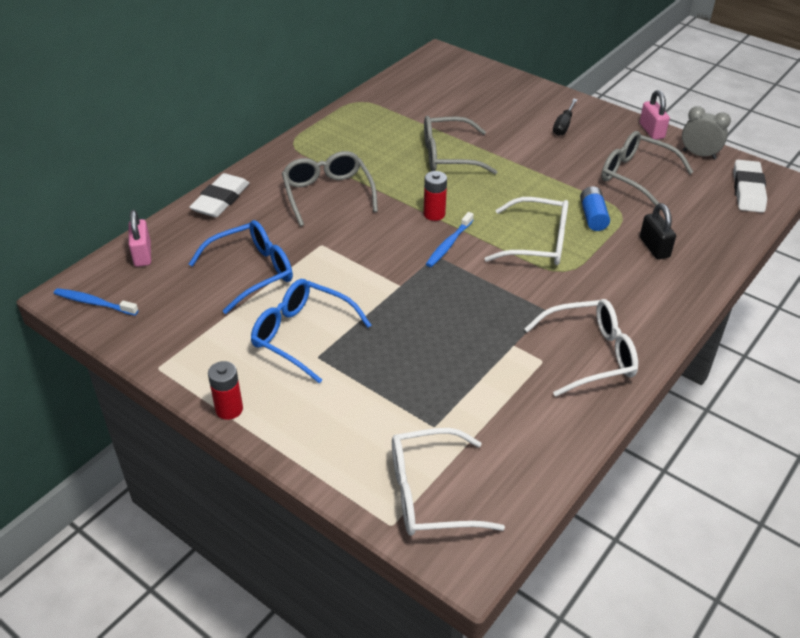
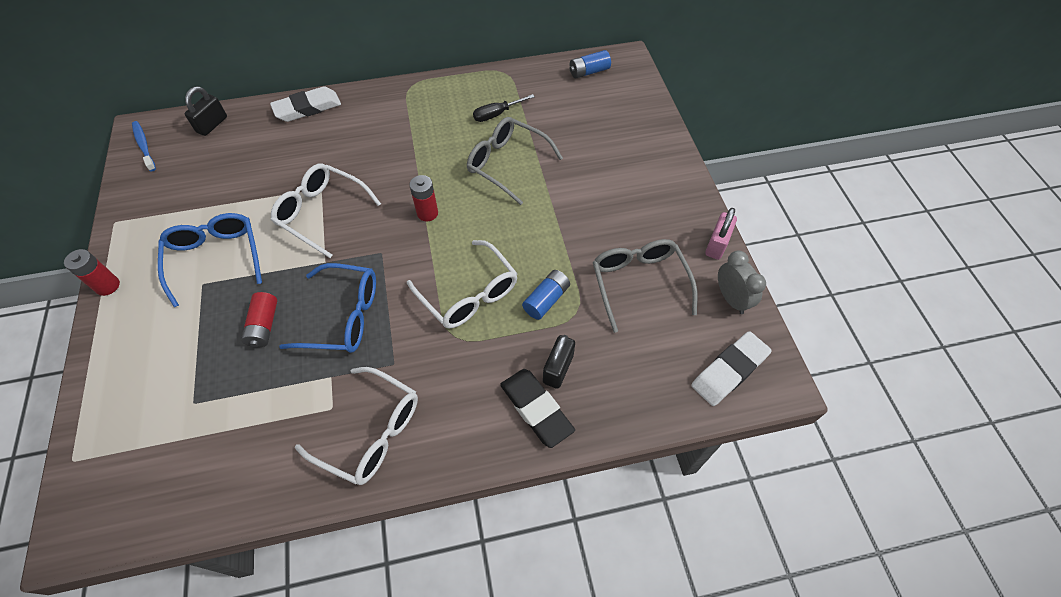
camera: 40 degrees right, 15 degrees up
(142, 254) = (212, 125): pink padlock -> black padlock
(251, 272) = (251, 183): blue glasses -> blue glasses (343, 316)
(328, 194) = (378, 146): grey glasses -> none
(414, 349) = (264, 325): none -> red battery
(424, 73) = (589, 72): none -> blue battery
(431, 493) = (122, 458): white glasses -> white glasses (322, 213)
(449, 244) = (402, 248): blue toothbrush -> none
(563, 126) = (640, 190): black screwdriver -> black screwdriver (496, 114)
(672, 275) = (536, 409): none -> black eraser

